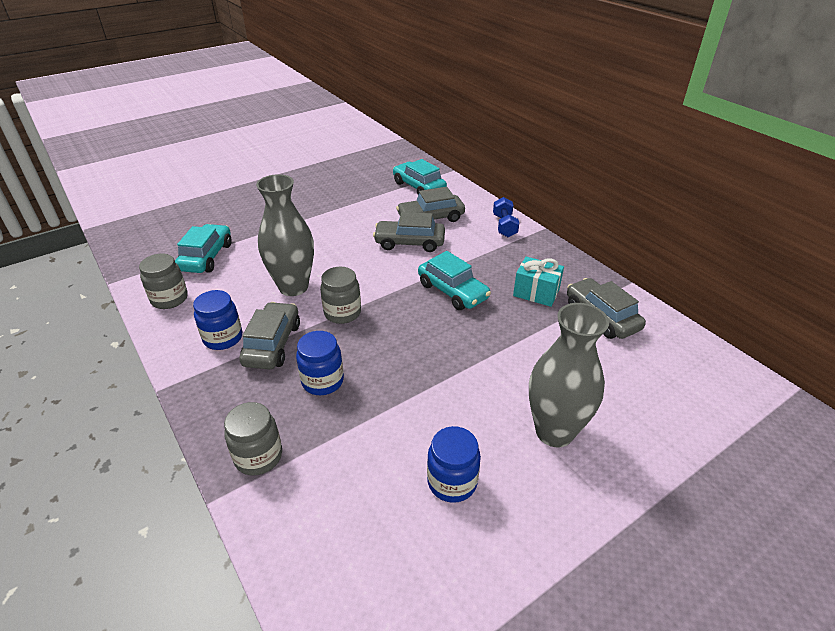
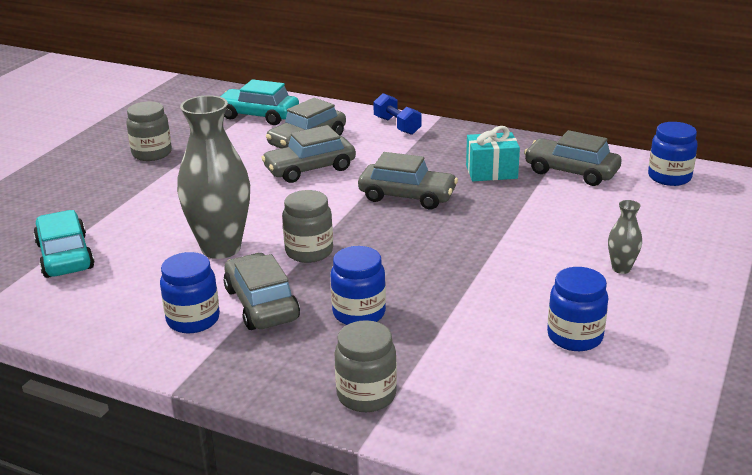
camera: 30 degrees left, 10 degrees down
(169, 299) = (70, 310): grey jar -> grey jar (152, 153)
(453, 291) = (407, 196): turquoise car -> grey car
(554, 432) = (621, 268): grey vase -> grey vase, size x0.45
(685, 355) = (669, 177): none -> blue jar

